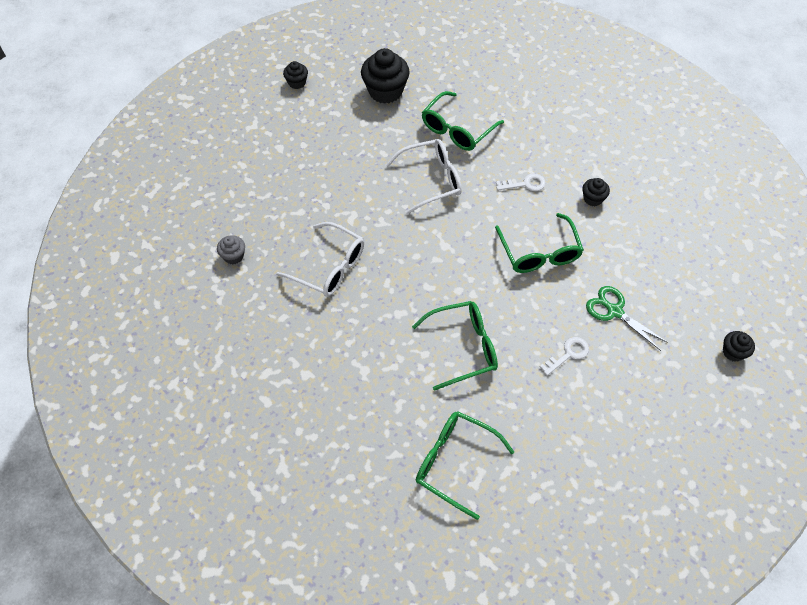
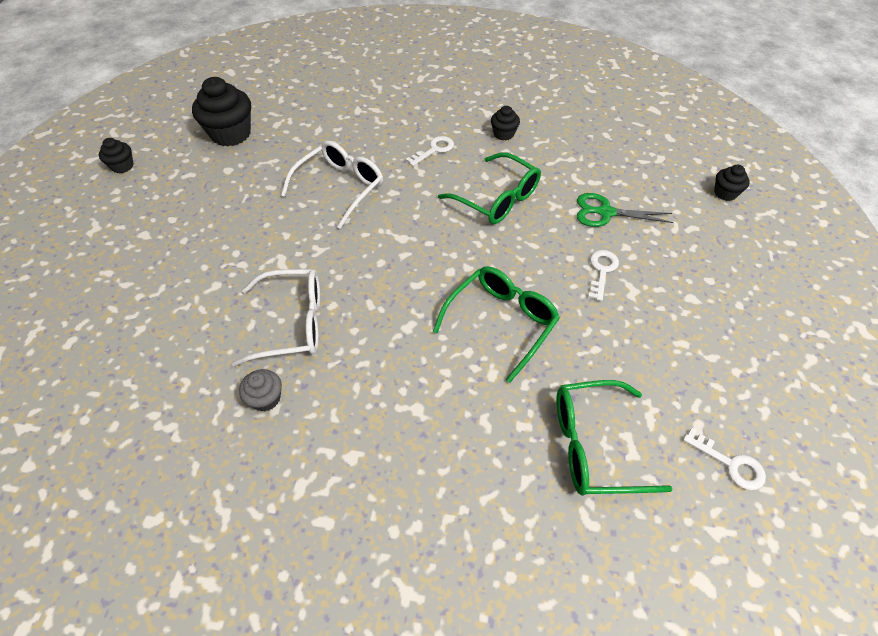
camera: 35 degrees left, 5 degrees down
(233, 256) = (161, 375): grey cupcake -> grey cupcake (266, 398)
(457, 130) = (331, 135): green glasses -> none
(533, 531) = (730, 464): none -> white key

